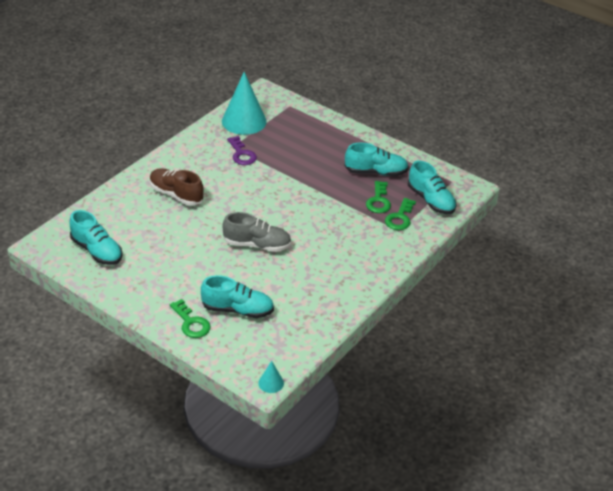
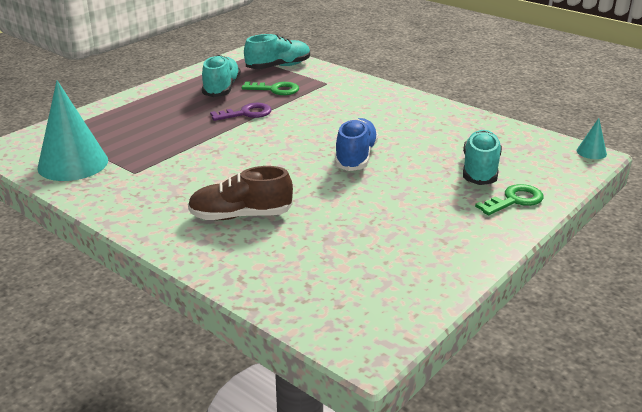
camera: 85 degrees left, 10 degrees down
(97, 251) = (378, 284): turquoise shoe -> none
(176, 195) = (240, 216): brown shoe -> brown shoe turned 45 degrees clockwise
(241, 154) = (155, 166): purple key -> purple key (246, 113)
(257, 245) = (356, 157): grey shoe -> blue shoe
(400, 218) = (306, 81): green key -> none

